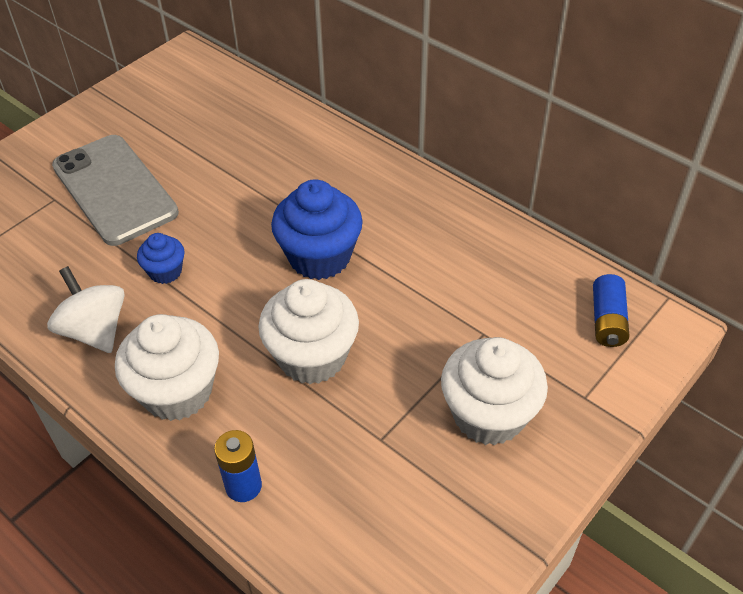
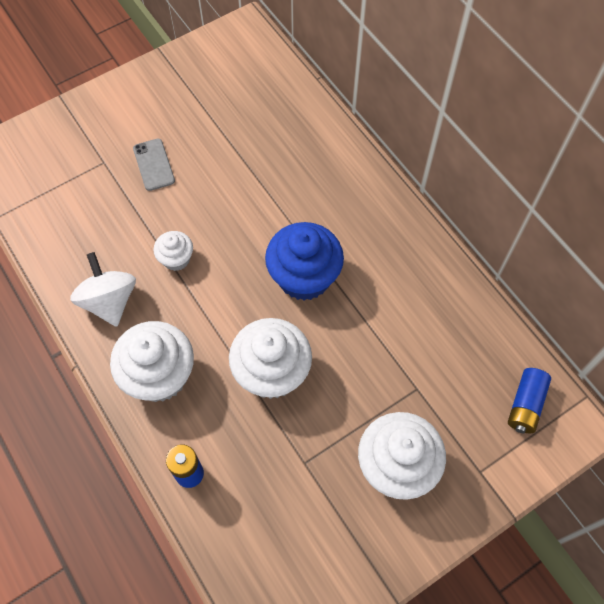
camera: 15 degrees right, 15 degrees up
(114, 190) = (153, 165): grey phone -> grey phone, size x0.46
(165, 272) = (176, 259): blue cupcake -> white cupcake

